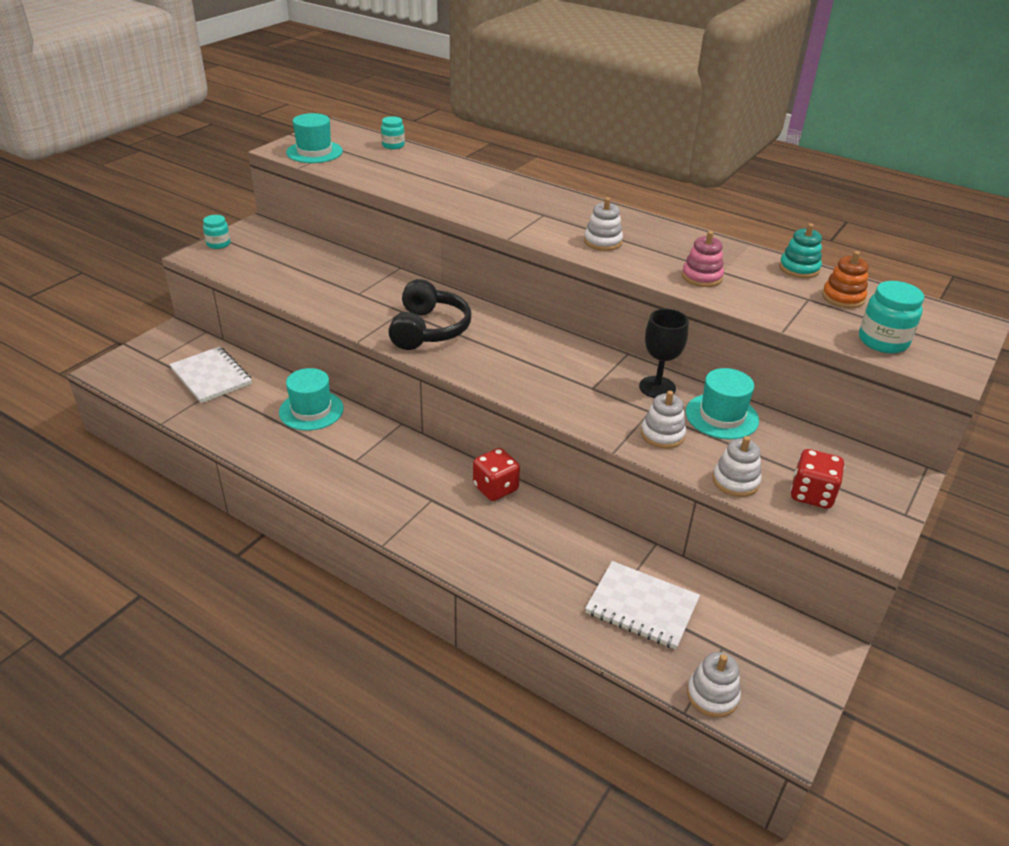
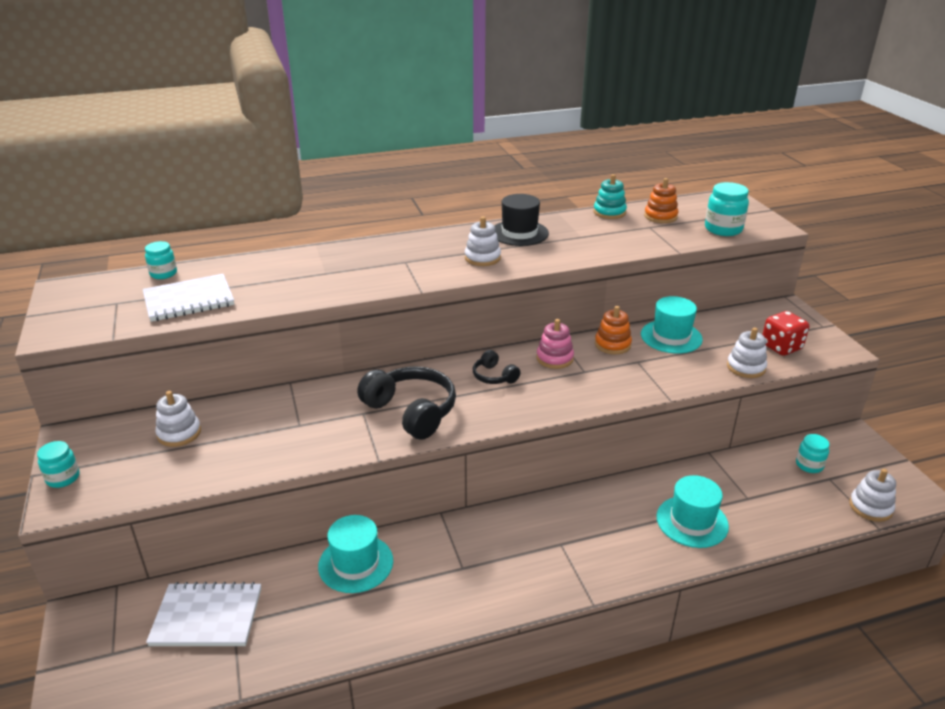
camera: 50 degrees left, 5 degrees down
(314, 152) = (96, 317): turquoise hat -> turquoise hat (692, 521)
(495, 488) = (580, 499): red dice -> none
(522, 346) = (494, 376): none -> black headphones
(642, 607) = (768, 493): white notebook -> white notebook (189, 300)
(657, 387) = (612, 344): black goblet -> orange stacking toy
(662, 435) = (670, 370): white stacking toy -> white stacking toy (179, 433)
(675, 241) = (519, 233): none -> black hat
(702, 277) = (580, 246): pink stacking toy -> pink stacking toy (554, 358)
(725, 624) = (809, 465): none -> turquoise jar

